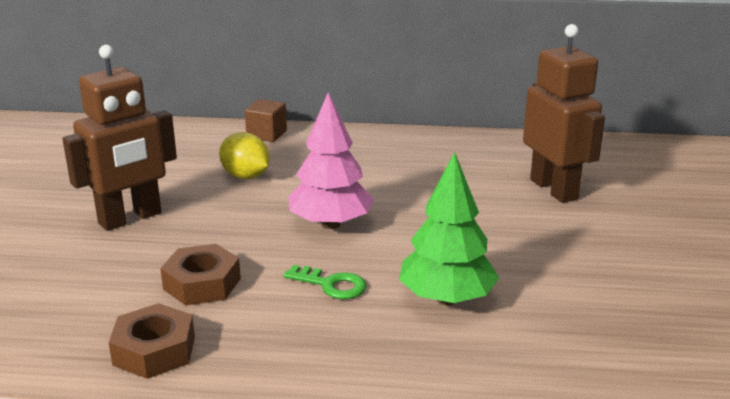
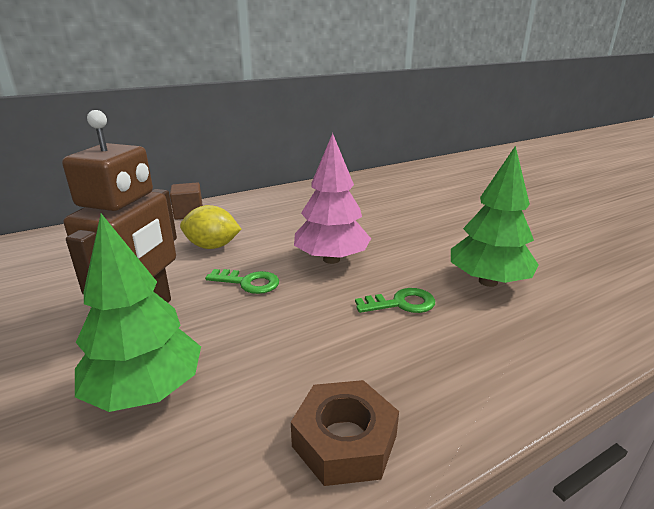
camera: 35 degrees left, 0 degrees up
(79, 270) = (146, 391): none -> green tree
(202, 284) = (297, 348): brown nut -> none
(233, 220) = (248, 282): none -> green key
(554, 189) = (430, 196): brown robot -> none

